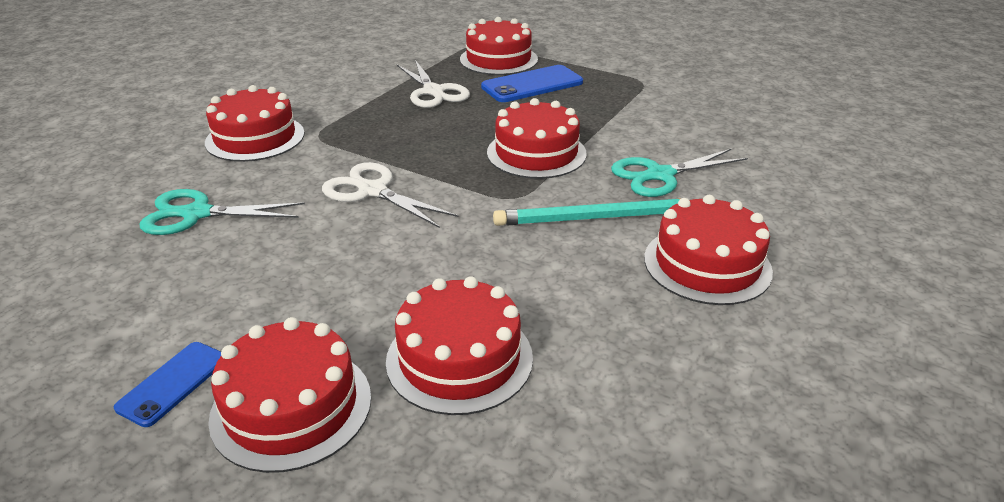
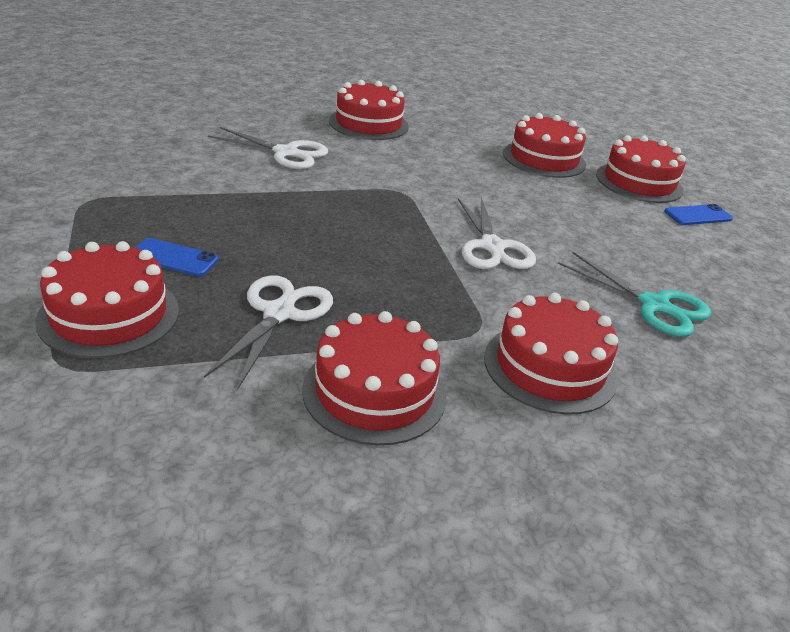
camera: 140 degrees left, 0 degrees up
(532, 85) = (173, 258): blue phone -> blue phone, size x0.60
(536, 153) = (325, 204): red cake -> red cake (374, 392)
(596, 218) = (376, 159): turquoise pencil -> none
(660, 175) = (286, 153): turquoise scissors -> white scissors

